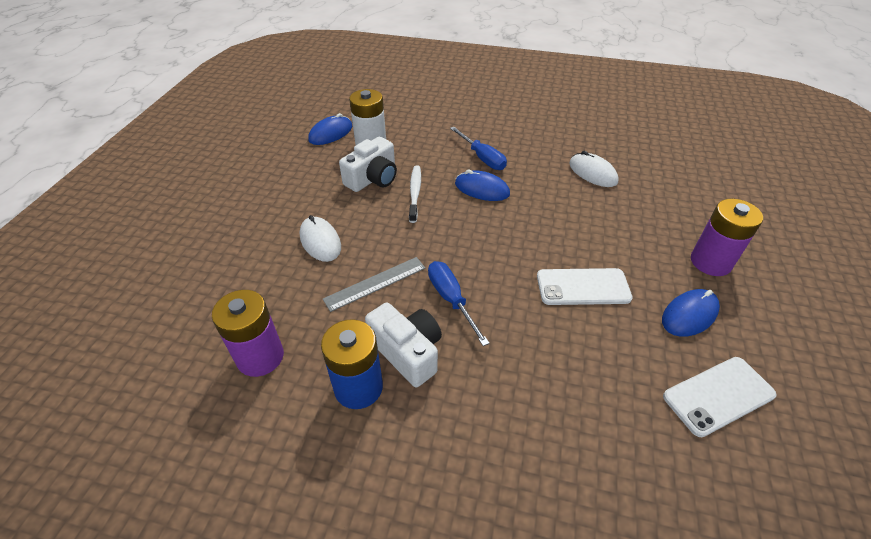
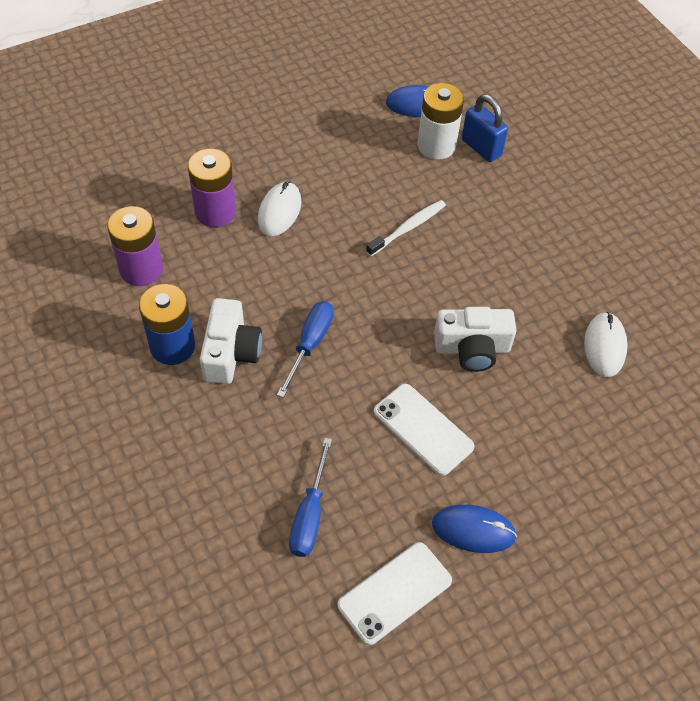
camera: 45 degrees right, 10 degrees up
(373, 178) = (392, 184): white camera -> white camera (472, 348)
(375, 283) = (274, 282): grey ruler -> none
(397, 131) = (481, 147): none -> blue padlock
(482, 158) = (519, 241): blue screwdriver -> blue screwdriver (310, 515)
(482, 189) = (471, 273): blue mouse -> none
(710, 262) = (570, 517): purple battery -> purple battery (215, 212)
(718, 396) = (395, 593): white phone -> white phone turned 60 degrees counterclockwise

